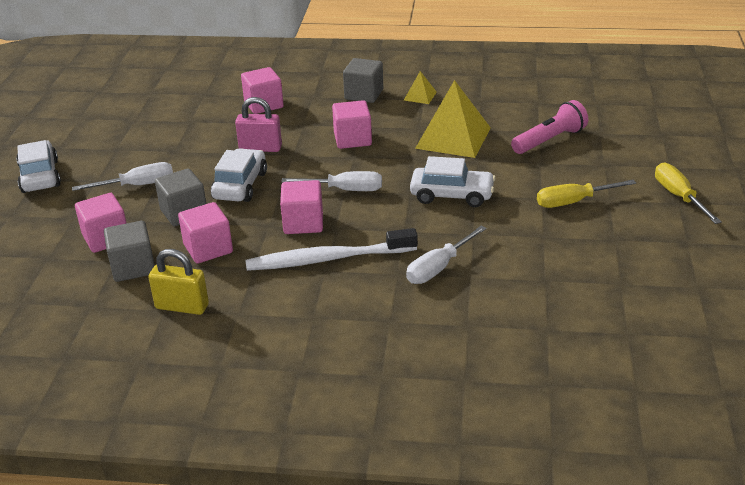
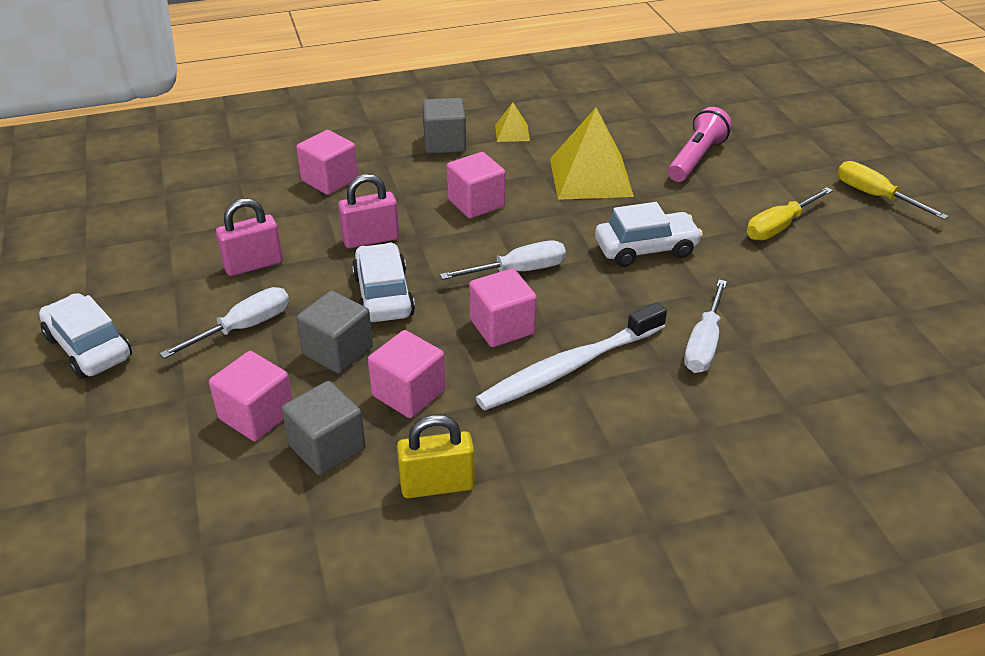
camera: 25 degrees left, 5 degrees up
(172, 149) = (253, 265): none -> pink padlock

